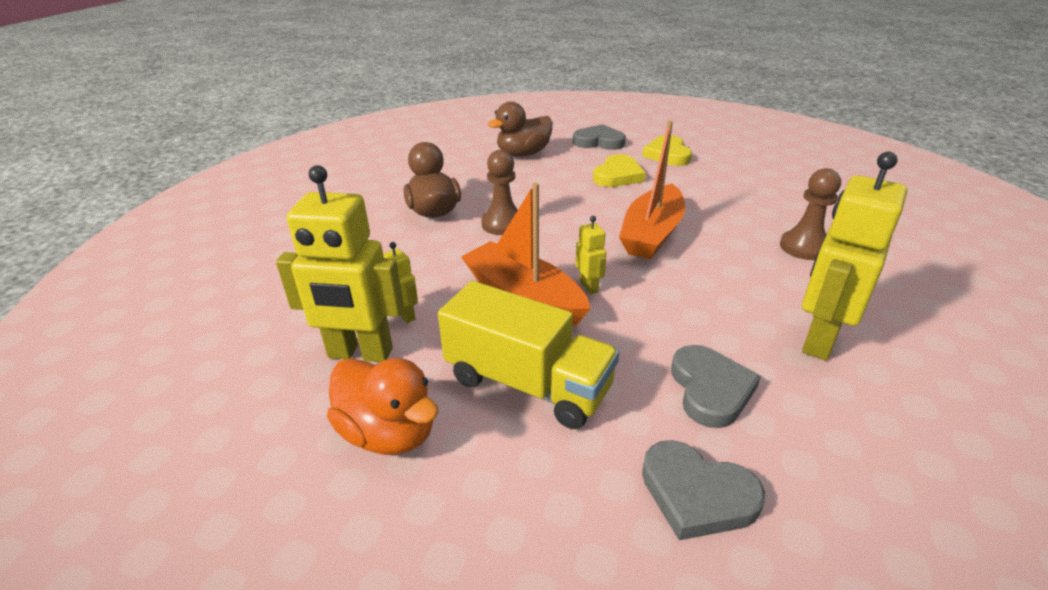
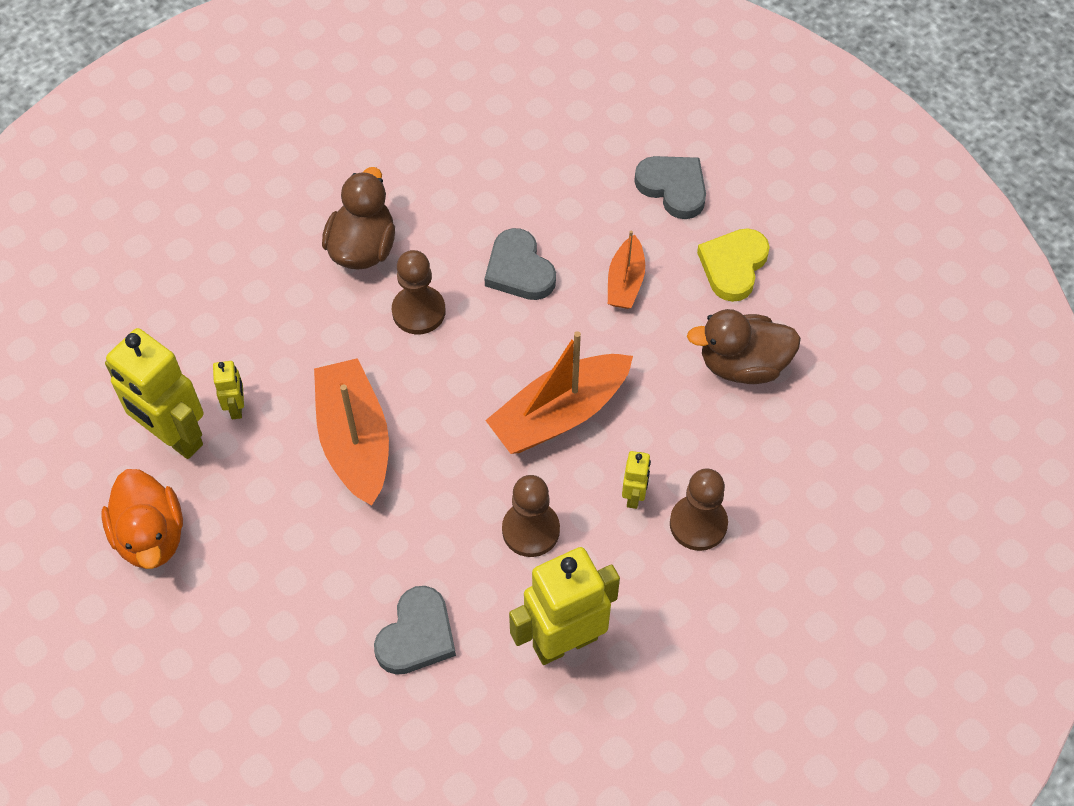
camera: 30 degrees right, 25 degrees up
(523, 154) = (551, 170): brown duck -> brown duck (742, 364)
(528, 383) = (281, 546): yellow truck -> none
(589, 287) = (424, 460): yellow robot -> yellow robot (634, 496)
(618, 176) = (625, 282): yellow heart -> orange boat
(697, 494) = (319, 711): grey heart -> grey heart (519, 270)
(709, 292) = (531, 530): none -> brown pawn

